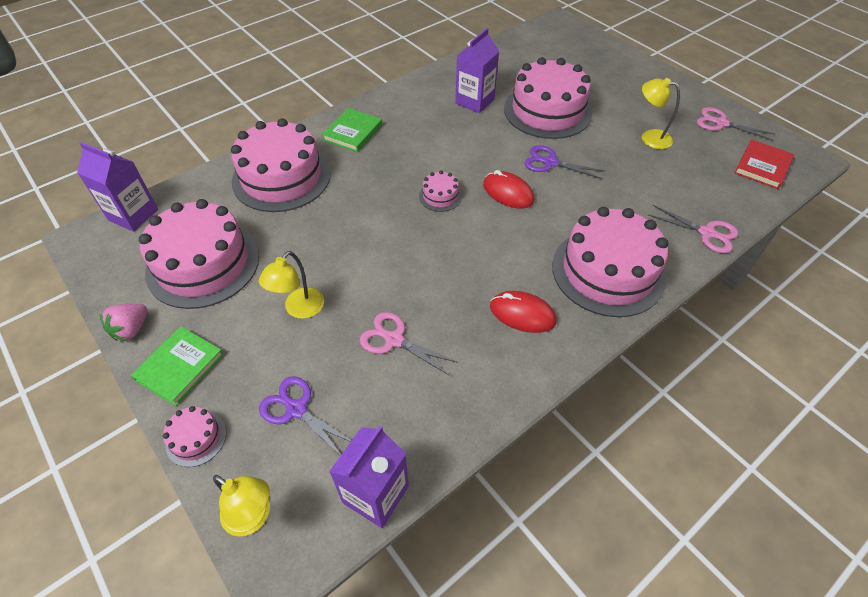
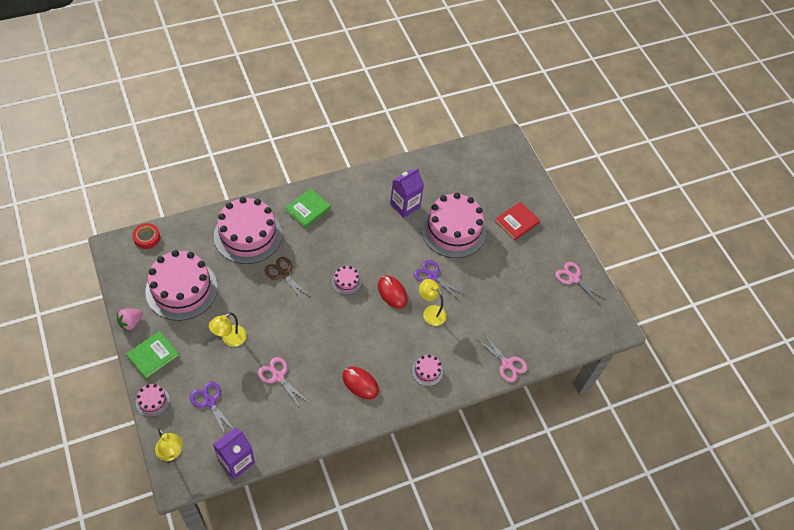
camera: 10 degrees right, 5 degrees up
(133, 215) = (147, 238): purple carton -> red tape
(349, 209) = (283, 274): none -> brown scissors
(608, 271) = (427, 371): pink cake -> pink cake, size x0.43
(649, 137) = (514, 275): yellow lamp -> yellow lamp (430, 312)
(762, 167) = (579, 324): red book -> red book (516, 222)

